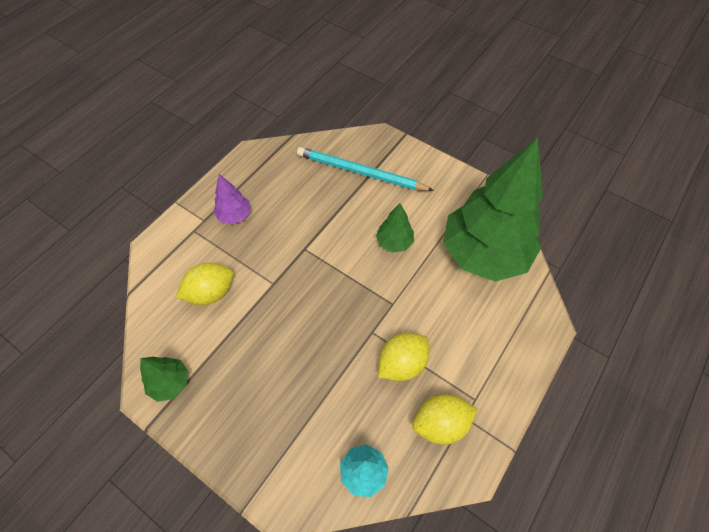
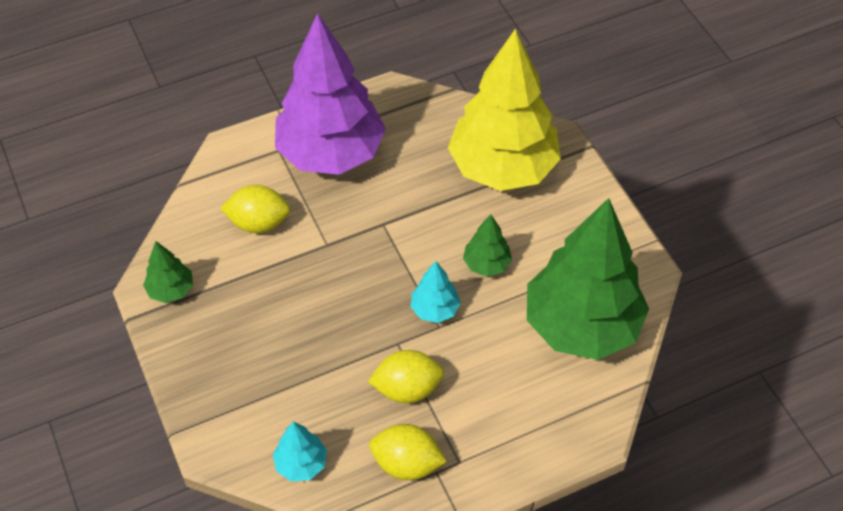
camera: 30 degrees right, 5 degrees down
(234, 215) = (331, 153): purple tree -> purple tree, size x2.40
(360, 172) = (503, 168): turquoise pencil -> yellow tree
(381, 293) = (435, 309): none -> turquoise tree

